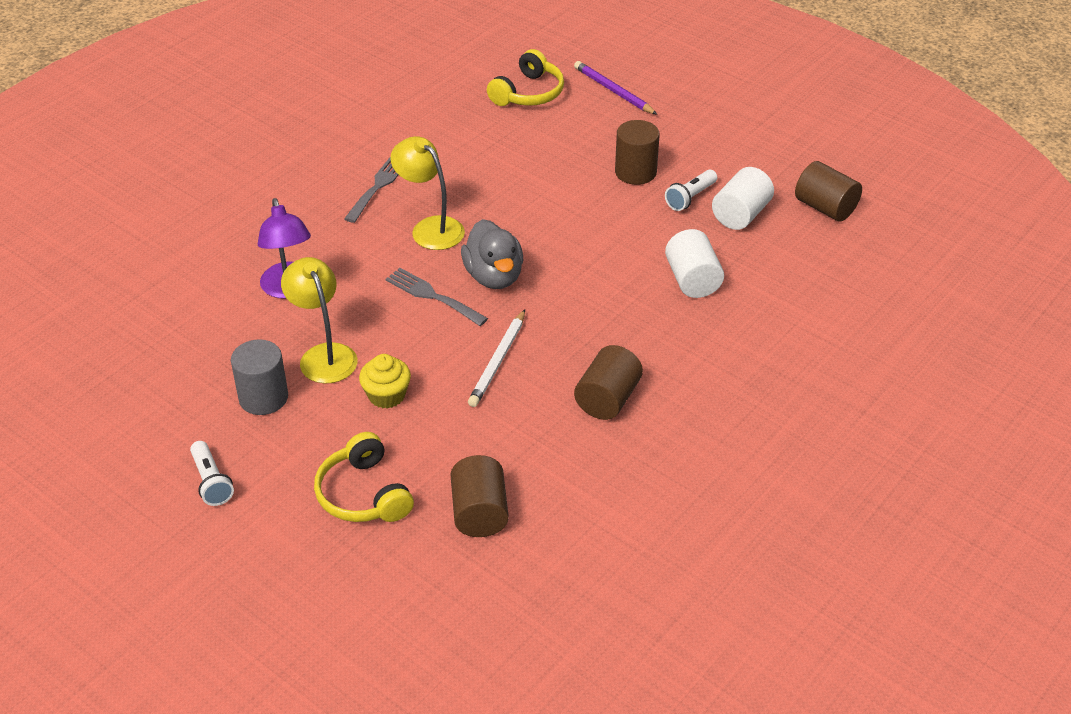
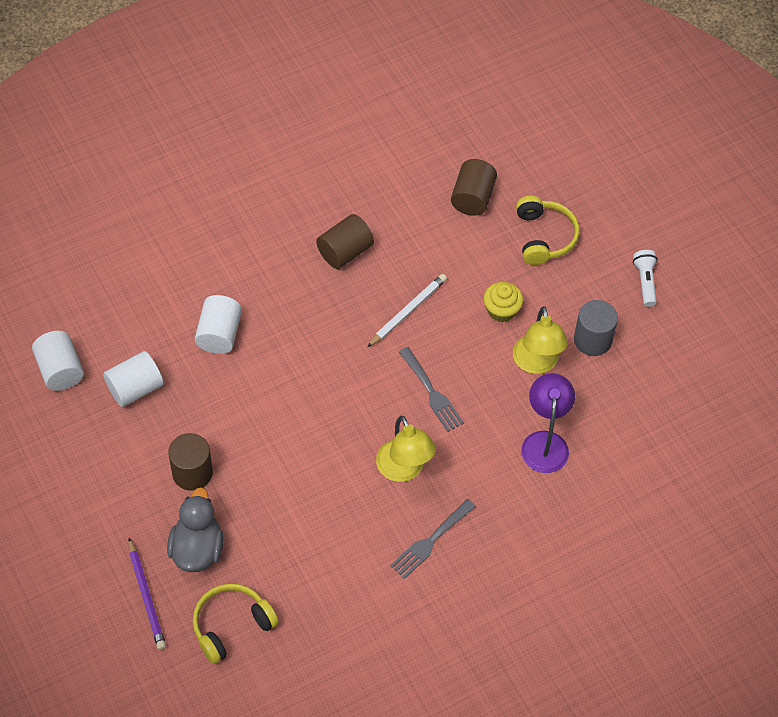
camera: 160 degrees left, 15 degrees up
(494, 276) = (374, 395): grey duck -> grey duck (197, 549)
(690, 198) = (164, 423): white flashlight -> none
(825, 208) = (60, 370): brown cylinder -> white cylinder

